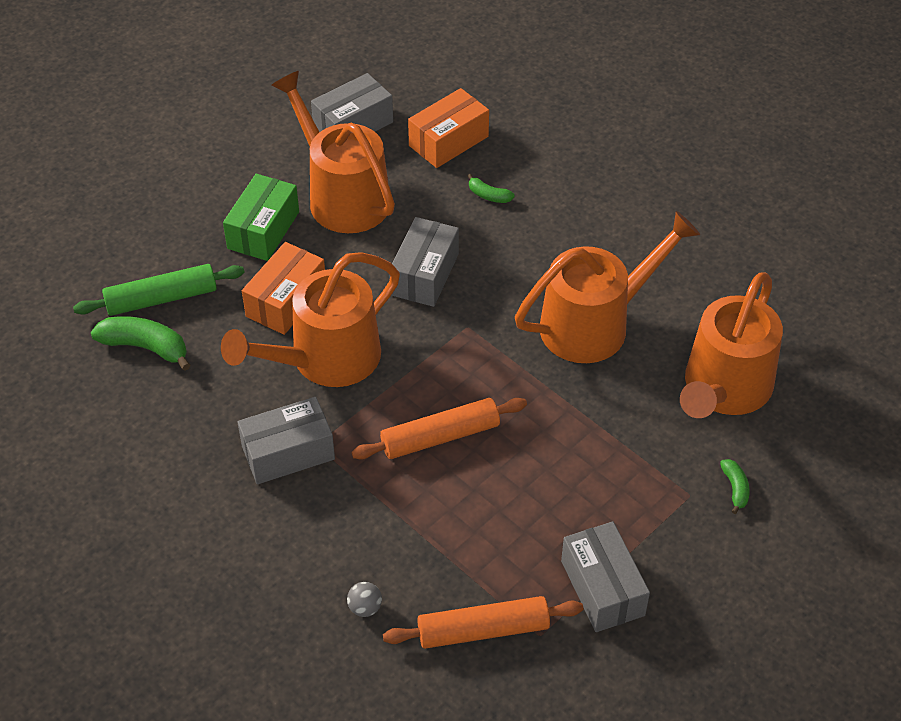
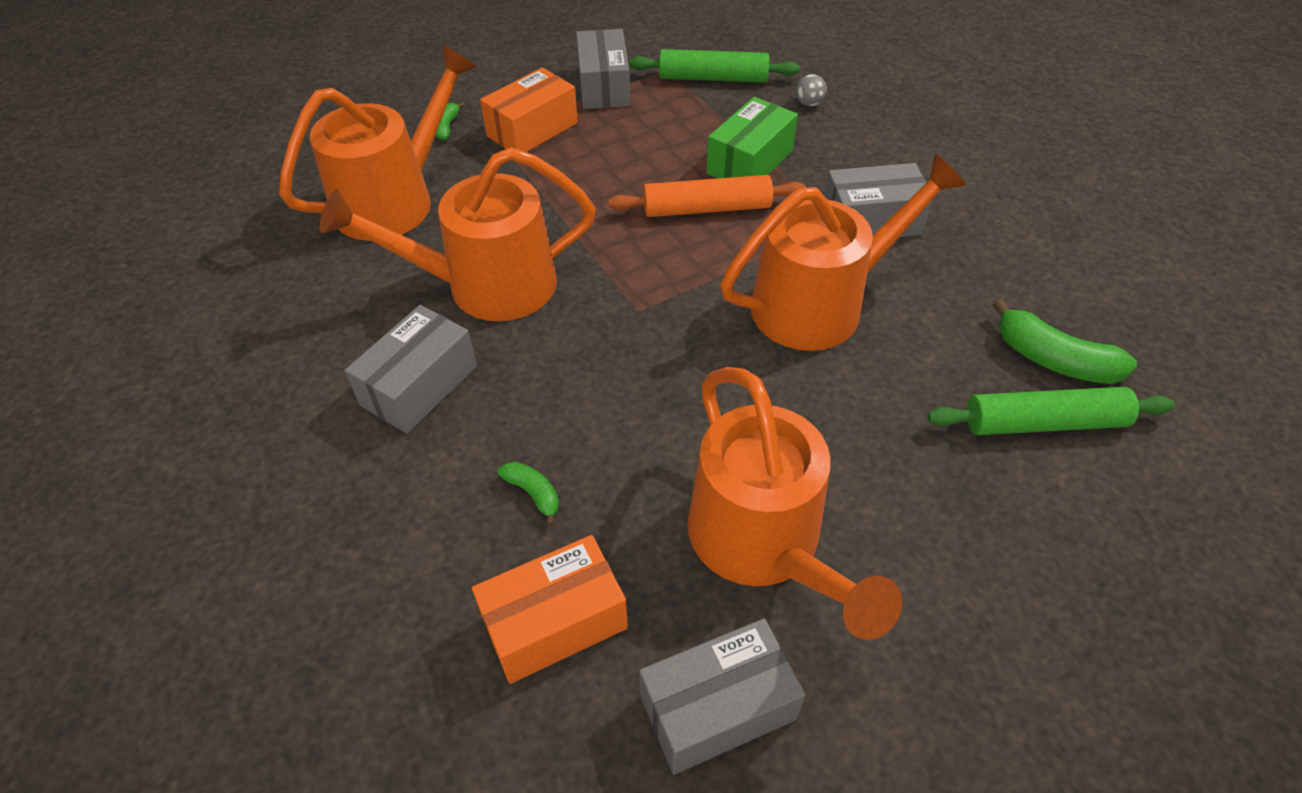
camera: 165 degrees left, 0 degrees up
(263, 230) = (896, 505): green box -> green box (749, 162)
(286, 301) = (865, 386): orange box -> orange box (532, 129)
(425, 274) = (670, 386): grey box -> grey box (419, 385)
(483, 630) = (713, 78): orange rolling pin -> green rolling pin

